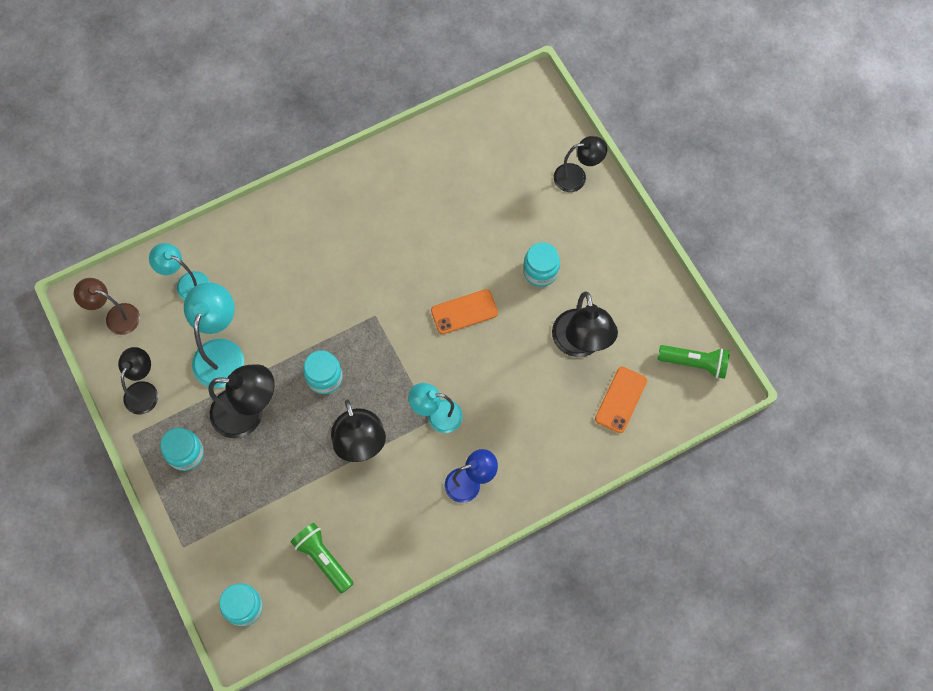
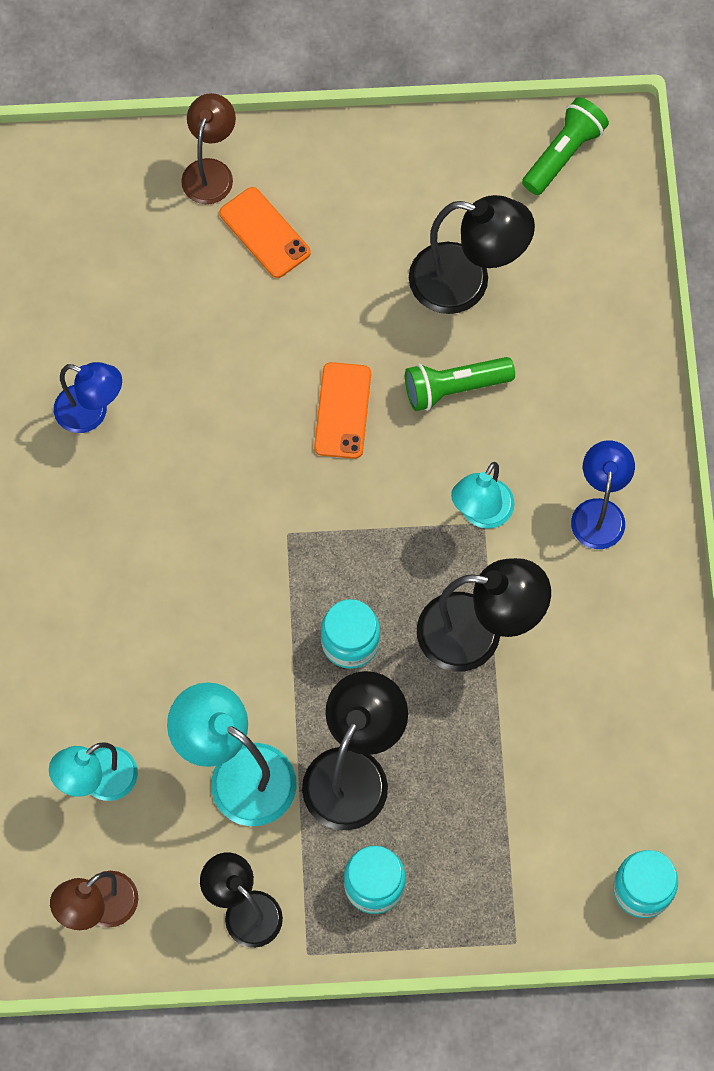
camera: 65 degrees left, 0 degrees up
(323, 559) = (620, 753): green flashlight -> green flashlight (454, 388)
(398, 183) = (91, 413): none -> blue lamp
(540, 271) = (332, 284): turquoise jar -> none
(577, 177) = (210, 171): black lamp -> brown lamp
(620, 399) = (571, 269): orange phone -> orange phone (264, 233)

